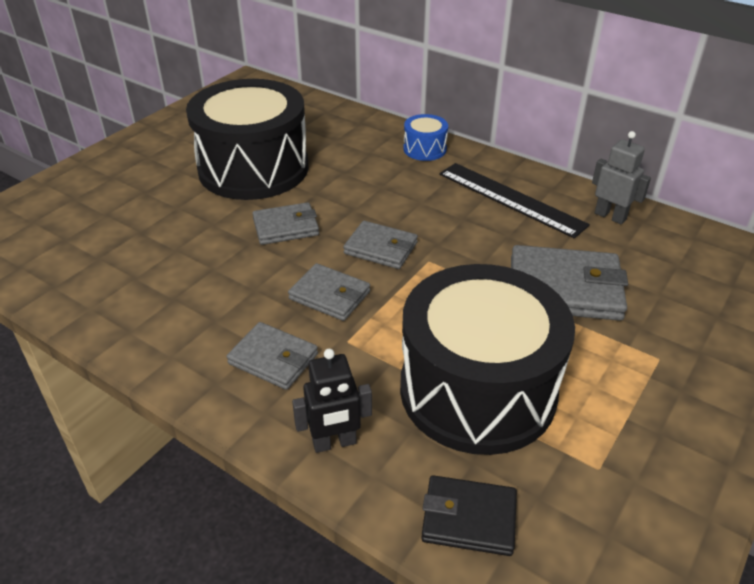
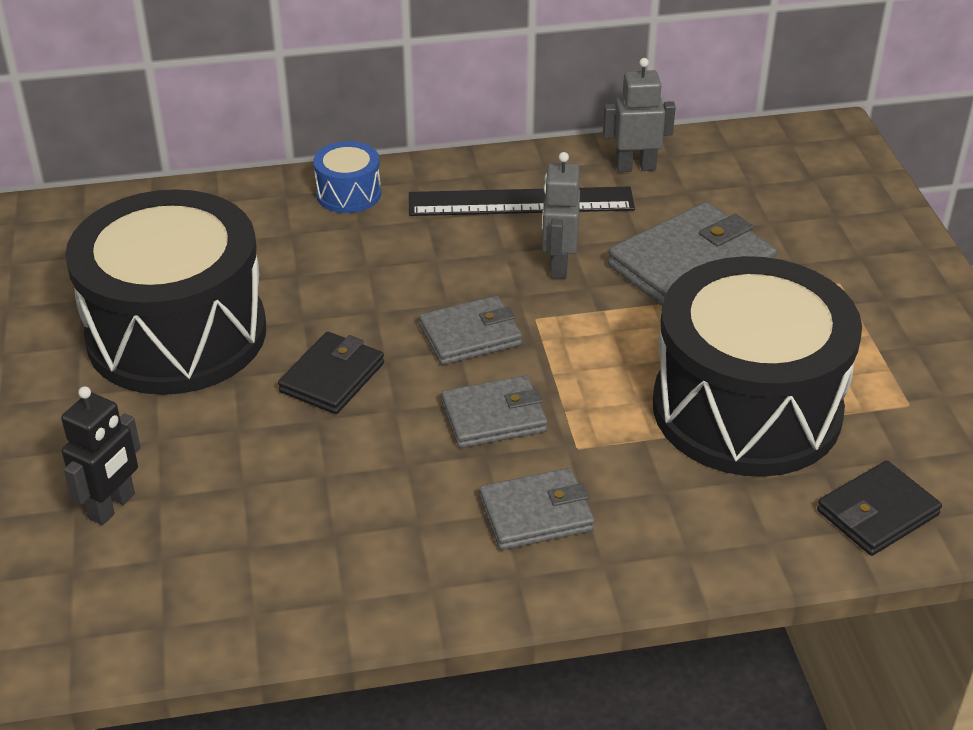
camera: 45 degrees left, 0 degrees up
(286, 227) = (332, 377): grey wallet -> black wallet
(334, 443) = (701, 540): black robot -> black robot (112, 506)
(482, 242) = (558, 266): none -> grey robot

